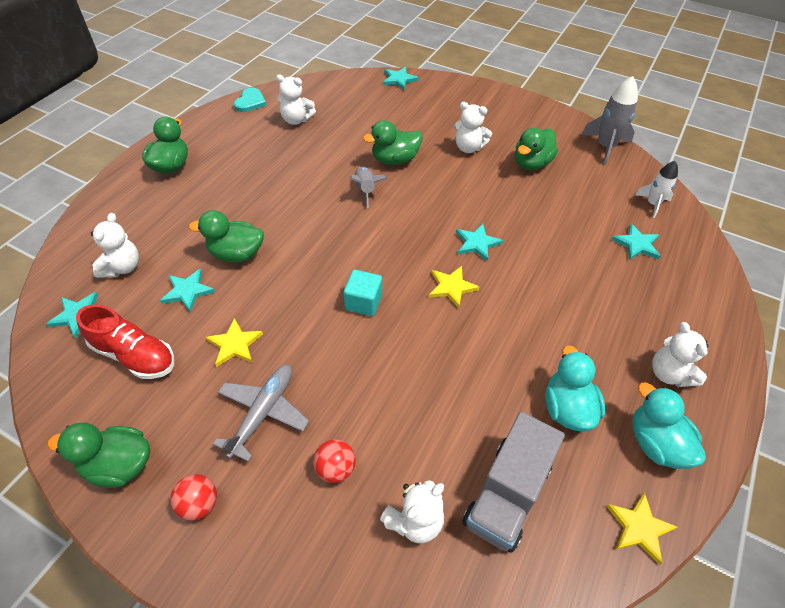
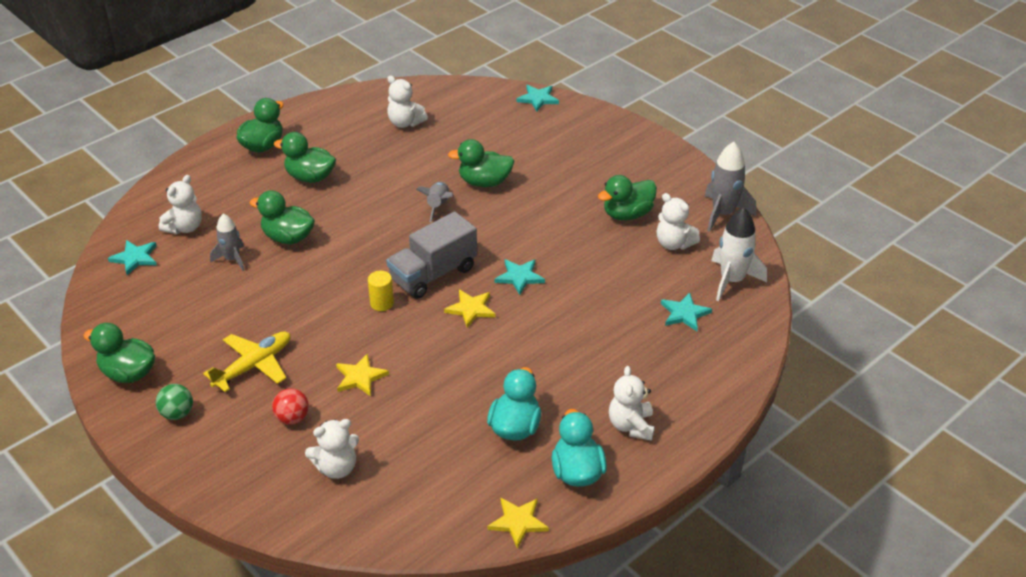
camera: 20 degrees right, 10 degrees down
(134, 355) = (168, 299): red shoe -> none
(188, 291) = (232, 259): turquoise star -> grey rocket
(199, 504) = (177, 413): red ball -> green ball
(231, 187) = (310, 177): none -> green duck
(235, 344) = (253, 310): yellow star -> yellow star (360, 377)
(250, 102) = (367, 95): turquoise heart -> none
(263, 413) = (253, 366): grey plane -> yellow plane
(363, 302) = (382, 303): turquoise cube -> yellow cylinder
(468, 148) = (569, 185): white teddy bear -> white teddy bear (674, 244)
(507, 494) = (422, 471): grey truck -> grey truck (433, 274)
(652, 204) = (732, 280): white rocket -> white rocket, size x1.55

